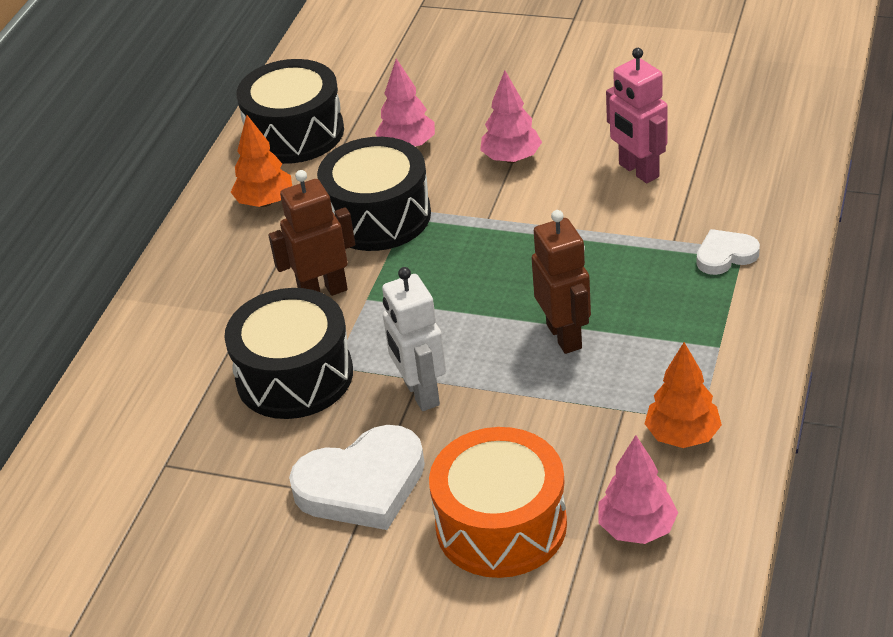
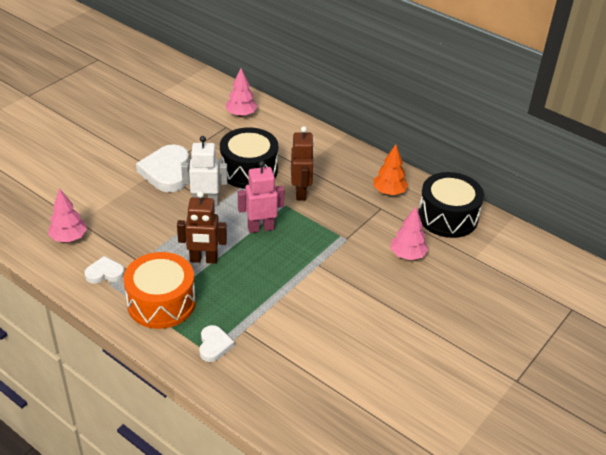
camera: 105 degrees right, 0 degrees up
(378, 216) = (349, 226): black drum -> none
(501, 525) = (109, 201): orange drum -> orange drum (161, 302)
(511, 158) = (367, 292): pink tree -> pink tree (241, 114)
(638, 171) = (317, 341): pink robot -> pink robot (261, 228)
(682, 436) = (104, 273): orange tree -> white heart

